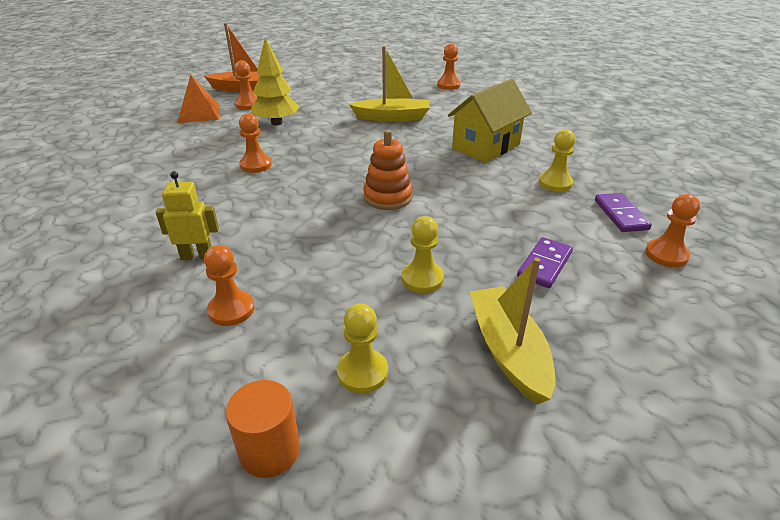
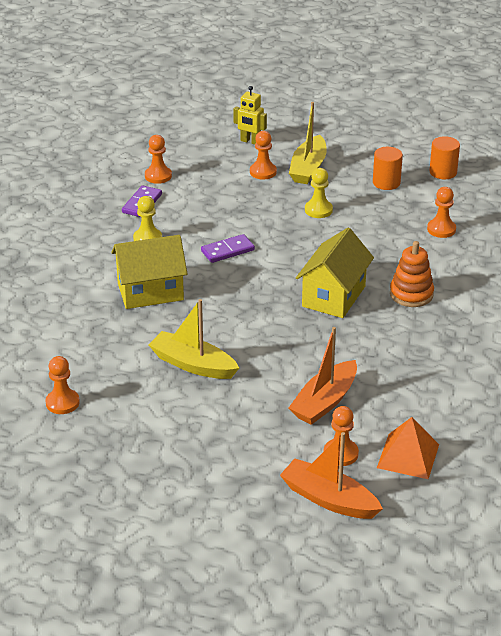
camera: 150 degrees left, 0 degrees up
(197, 256) = (454, 269): yellow robot -> yellow robot (250, 141)
(256, 165) = (377, 342): orange pawn -> orange pawn (263, 172)
(276, 123) = (324, 402): yellow tree -> orange boat
(322, 188) = (333, 296): none -> yellow house
(362, 372) = (386, 183): yellow pawn -> orange cylinder
(388, 197) = (288, 270): orange stacking toy -> orange stacking toy (411, 294)
(544, 265) = (237, 194): purple domino -> purple domino (227, 251)

